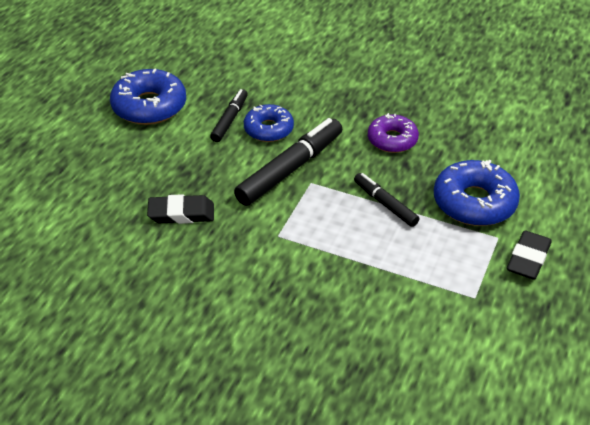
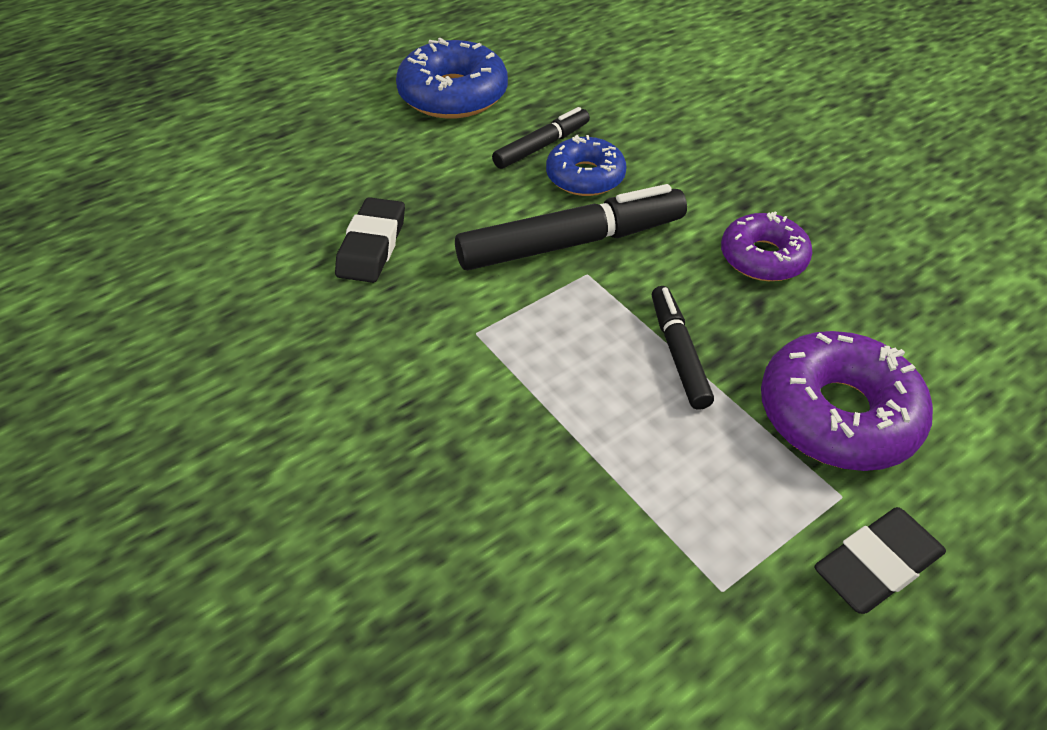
camera: 30 degrees right, 5 degrees up
(181, 213) = (372, 246): black eraser -> black eraser turned 75 degrees clockwise
(474, 202) = (837, 414): blue donut -> purple donut

